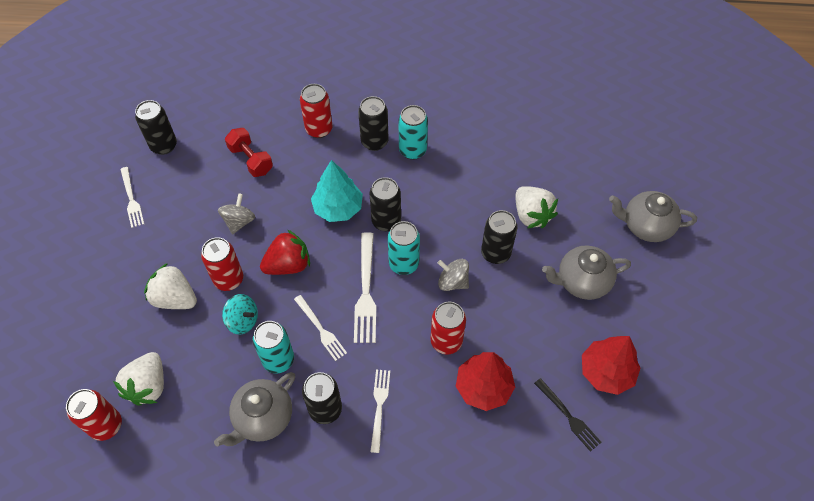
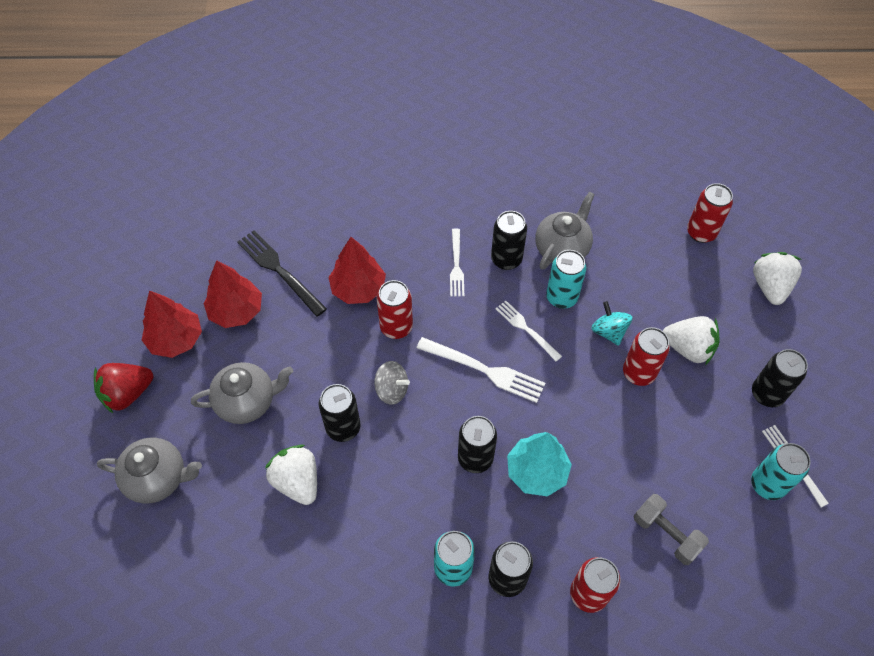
camera: 175 degrees right, 0 degrees up
(148, 386) = (678, 266): white strawberry -> white strawberry (770, 286)
(164, 145) = (790, 547): black can -> black can (767, 394)
(239, 221) = (651, 443): grey spinning top -> none
(243, 320) = (609, 331): turquoise spinning top -> turquoise spinning top turned 45 degrees clockwise
(251, 160) = (666, 534): red dumbbell -> grey dumbbell
(288, 265) = (578, 395): red strawberry -> red strawberry (128, 393)
(366, 292) = (486, 370): white fork -> white fork turned 120 degrees clockwise
(403, 264) = (448, 406): turquoise can -> turquoise can (767, 484)
(569, 417) = (278, 270): black fork -> black fork, size x1.55
(660, 346) = (176, 339): none -> red tree

